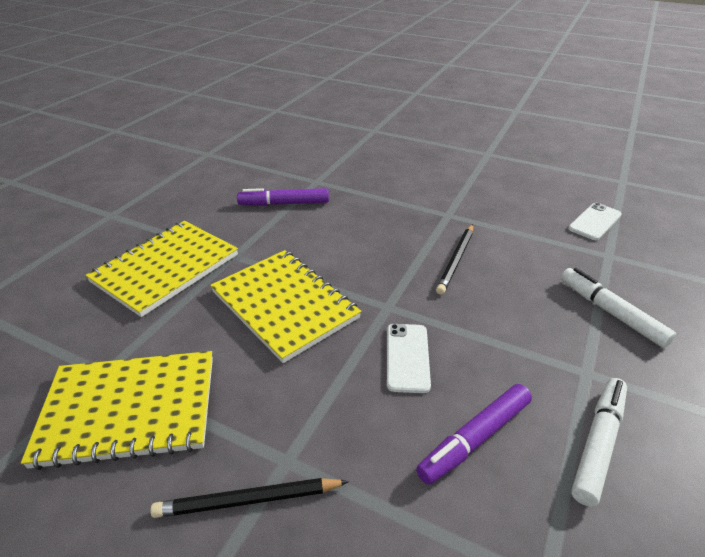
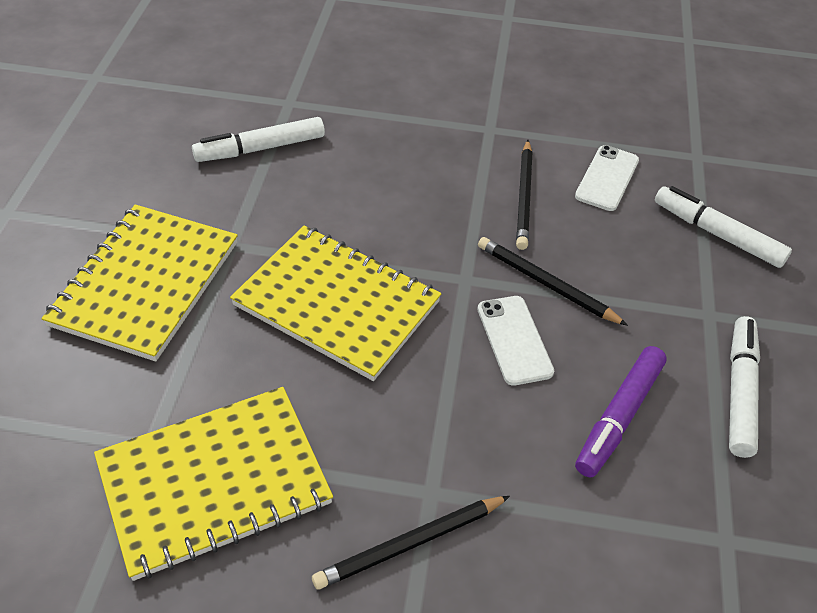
camera: 20 degrees left, 10 degrees up
(284, 203) = (260, 148): purple marker -> white marker
(450, 322) = (546, 284): none -> black pencil
(594, 222) = (670, 109): white phone -> white phone (607, 178)

